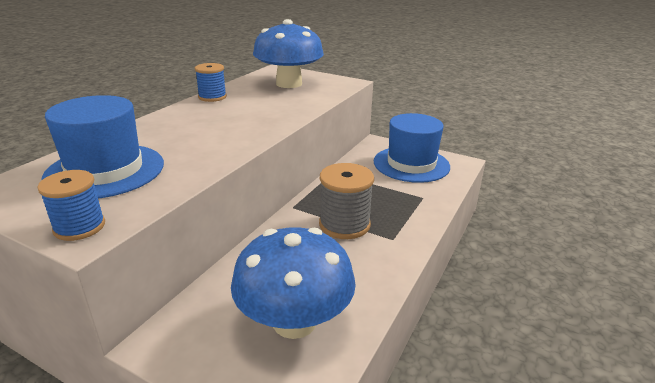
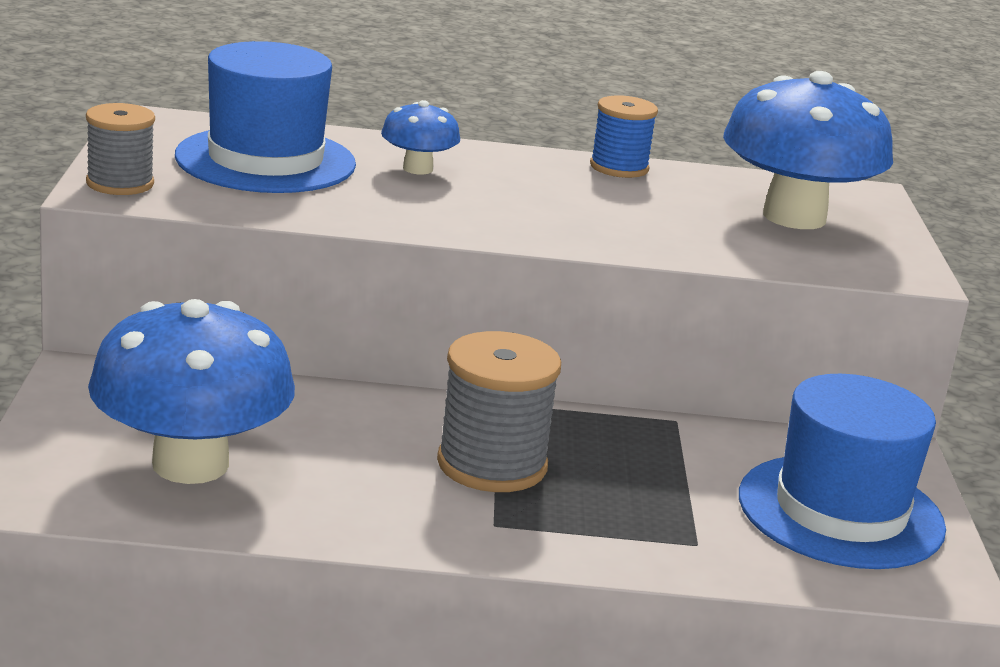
camera: 60 degrees right, 5 degrees down
(79, 227) = (120, 183): blue spool -> grey spool
(165, 135) = (417, 169): none -> blue mushroom

